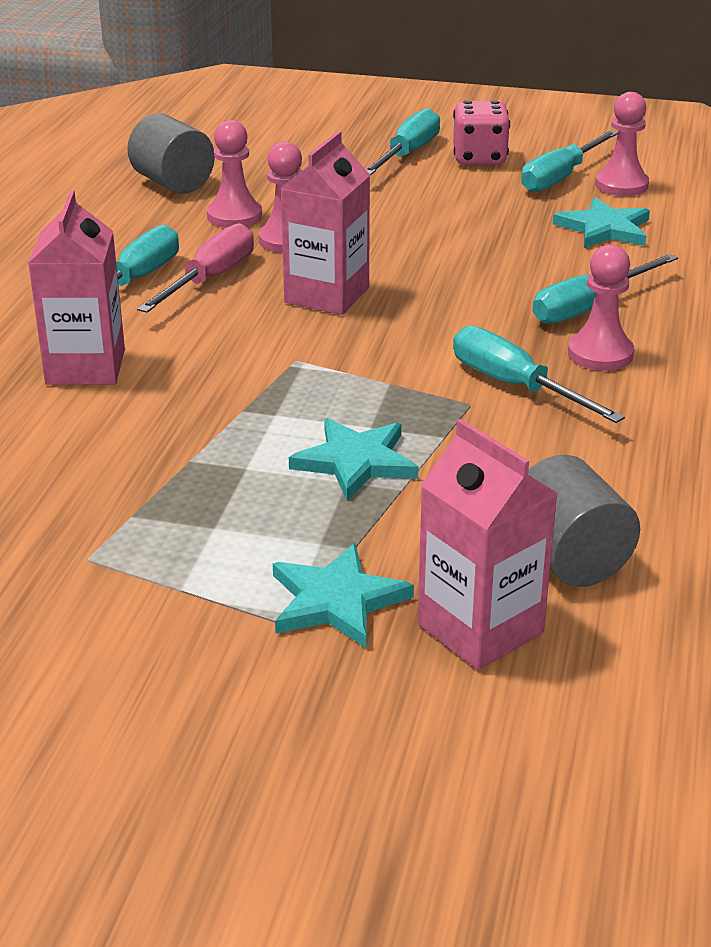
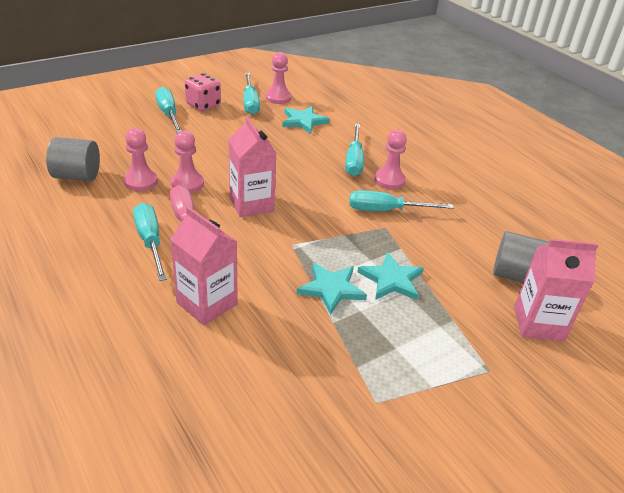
camera: 50 degrees left, 5 degrees up
(337, 601) = (485, 347): turquoise star -> turquoise star (331, 289)

